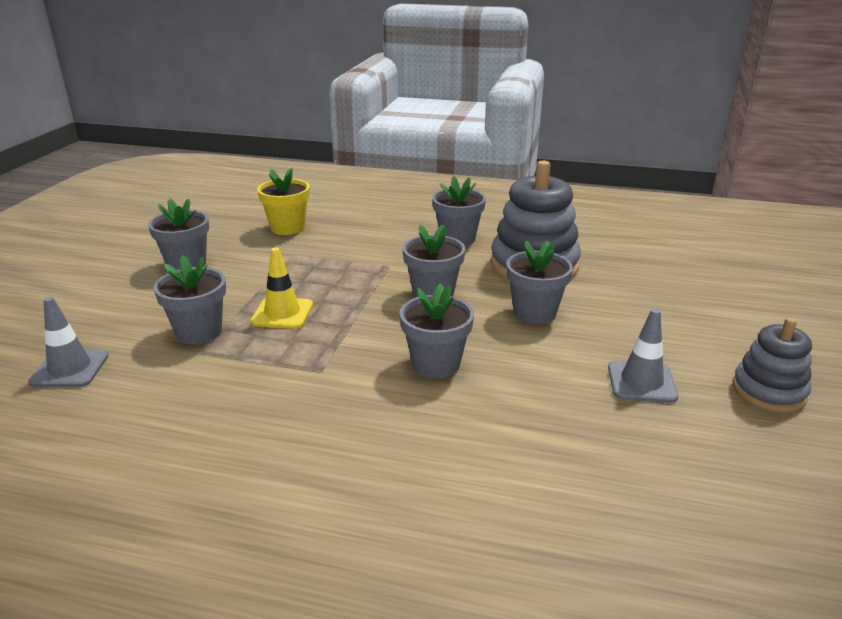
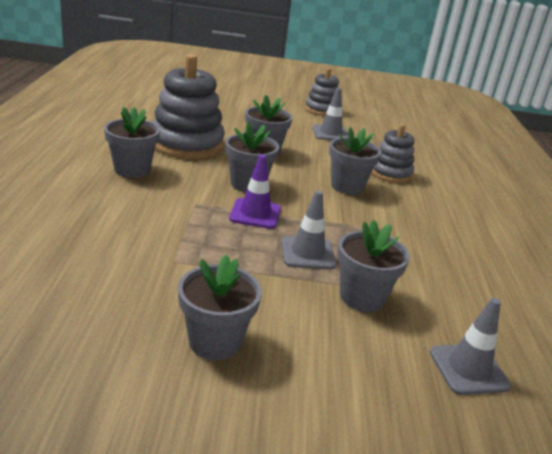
camera: 105 degrees left, 0 degrees up
(282, 313) = (307, 253): yellow traffic cone -> grey traffic cone
(287, 228) = (90, 272): yellow flower pot -> none
(365, 293) = (255, 214): none -> purple traffic cone
(490, 418) = (390, 173): none -> grey stacking toy

